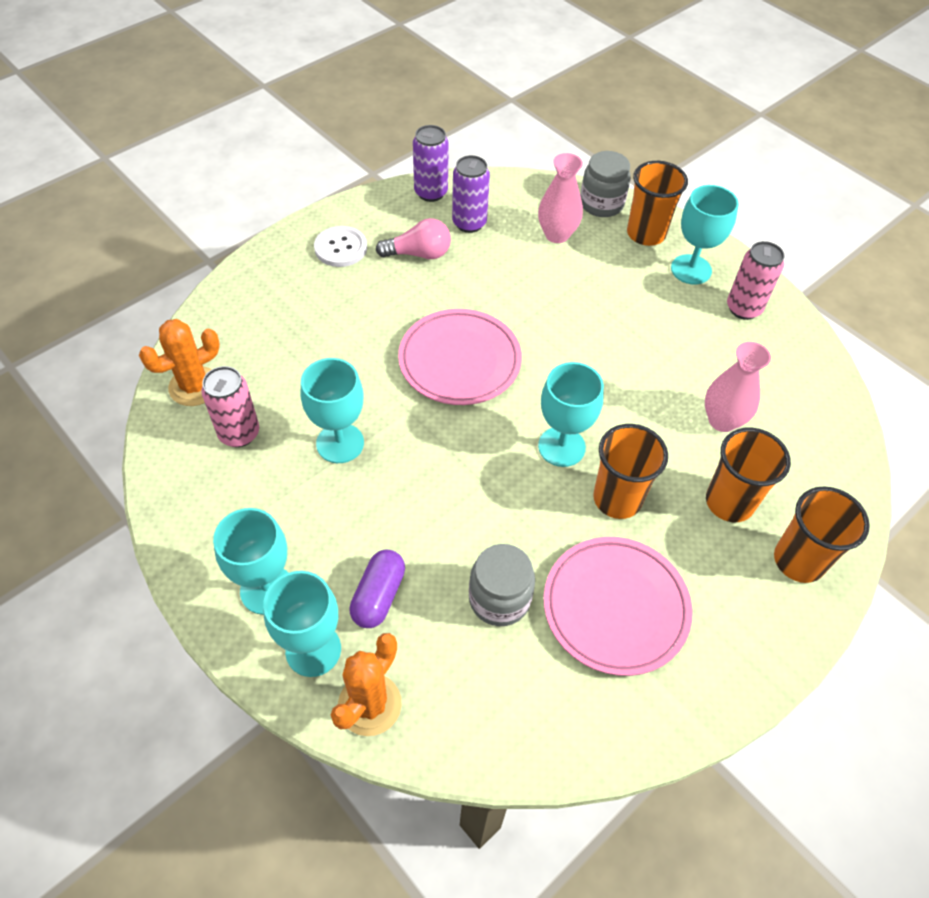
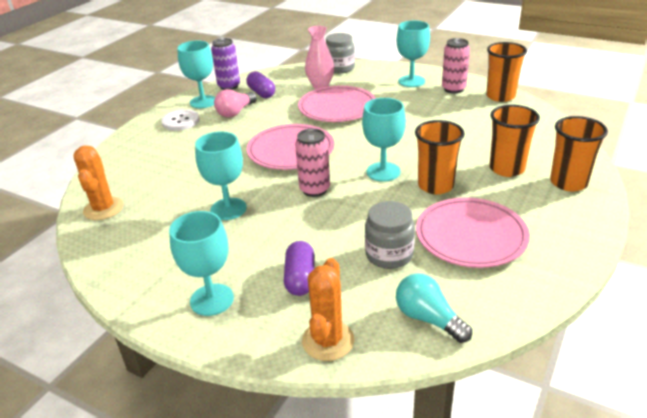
camera: 15 degrees left, 20 degrees down
(194, 386) = (103, 209): orange cactus -> orange cactus turned 45 degrees counterclockwise
(239, 433) = (149, 223): pink can -> pink can (314, 190)
(313, 650) = (266, 323): turquoise goblet -> turquoise goblet (203, 102)
(419, 254) = (236, 112): pink light bulb -> pink light bulb turned 150 degrees clockwise
(469, 223) = (261, 93): purple can -> purple capsule
(497, 719) = (428, 319): none -> turquoise light bulb
(559, 293) = (337, 108): none -> pink plate
(646, 234) = (374, 74): orange cup -> orange cup (500, 96)
(722, 420) = (475, 135): pink vase -> none

